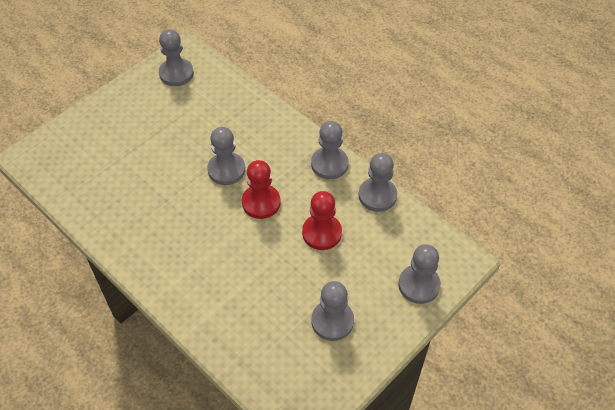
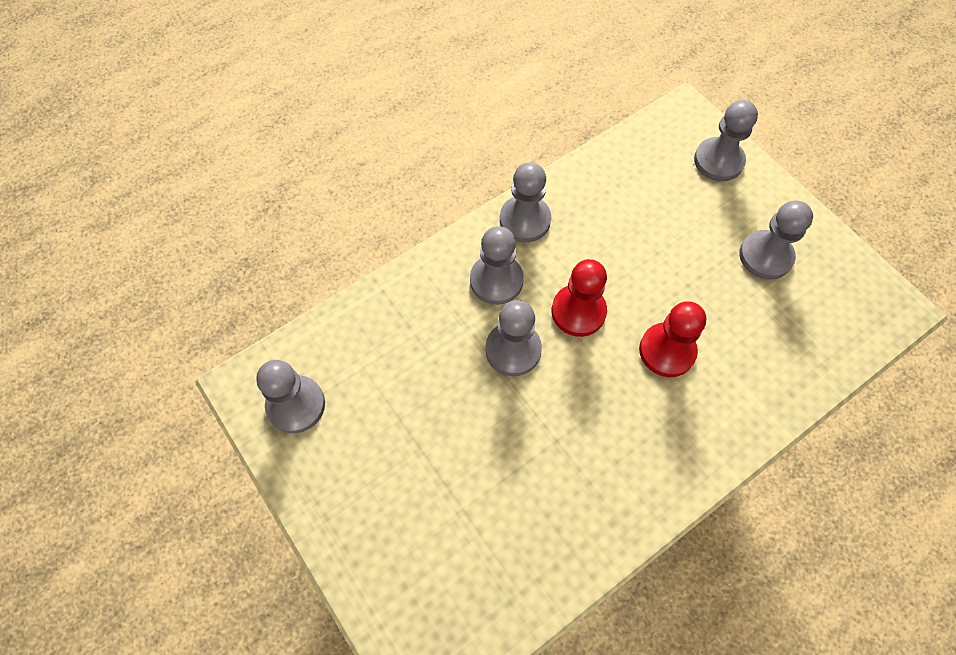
camera: 80 degrees left, 10 degrees up
(322, 233) = (636, 247): red pawn -> red pawn (667, 351)
(377, 195) = (584, 177): grey pawn -> grey pawn (496, 280)

